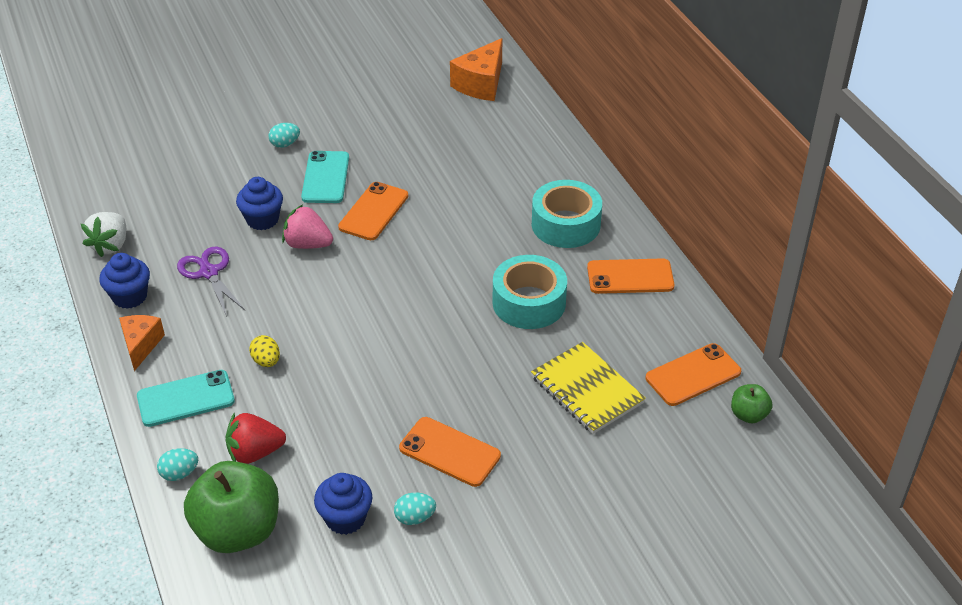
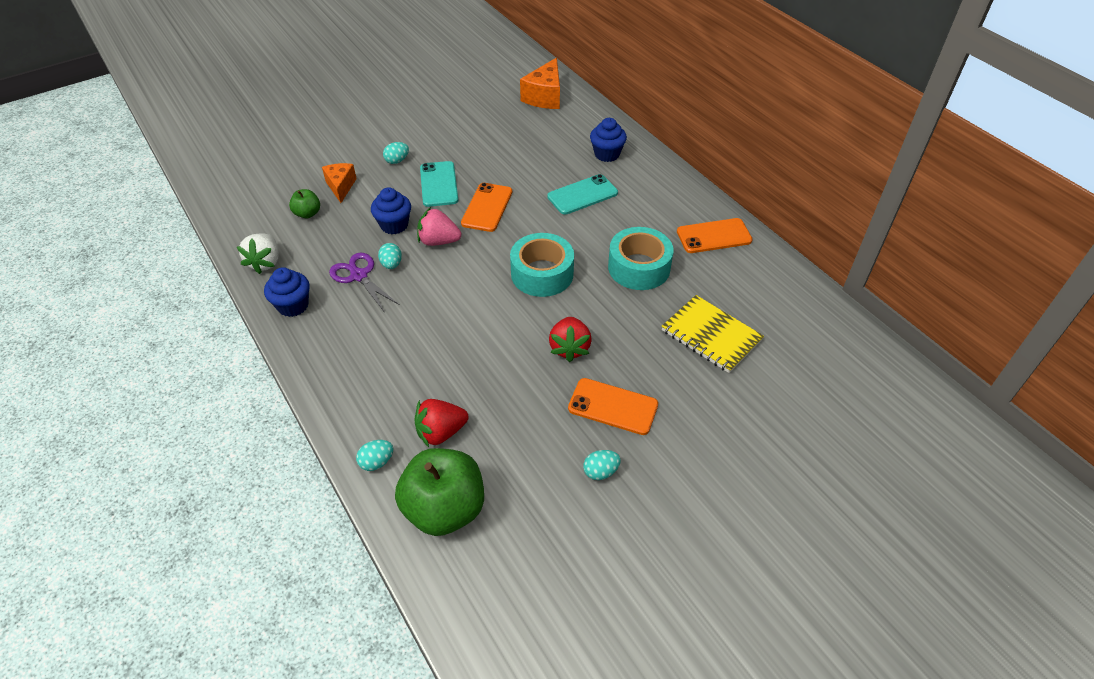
camera: 10 degrees left, 5 degrees up
(141, 345) = (313, 348): orange cheese -> orange cheese (341, 187)
(186, 398) = (365, 391): turquoise phone -> turquoise phone (582, 195)
(248, 264) = (391, 264): none -> turquoise egg
(266, 361) = (429, 347): yellow egg -> none
(345, 518) = (539, 482): blue cupcake -> blue cupcake (607, 154)
(421, 382) = (569, 348): none -> red strawberry
(565, 224) = (648, 200): turquoise tape -> turquoise tape (542, 274)
(693, 375) = (792, 311): orange phone -> none
(748, 415) = (849, 338): green apple -> green apple (307, 213)

